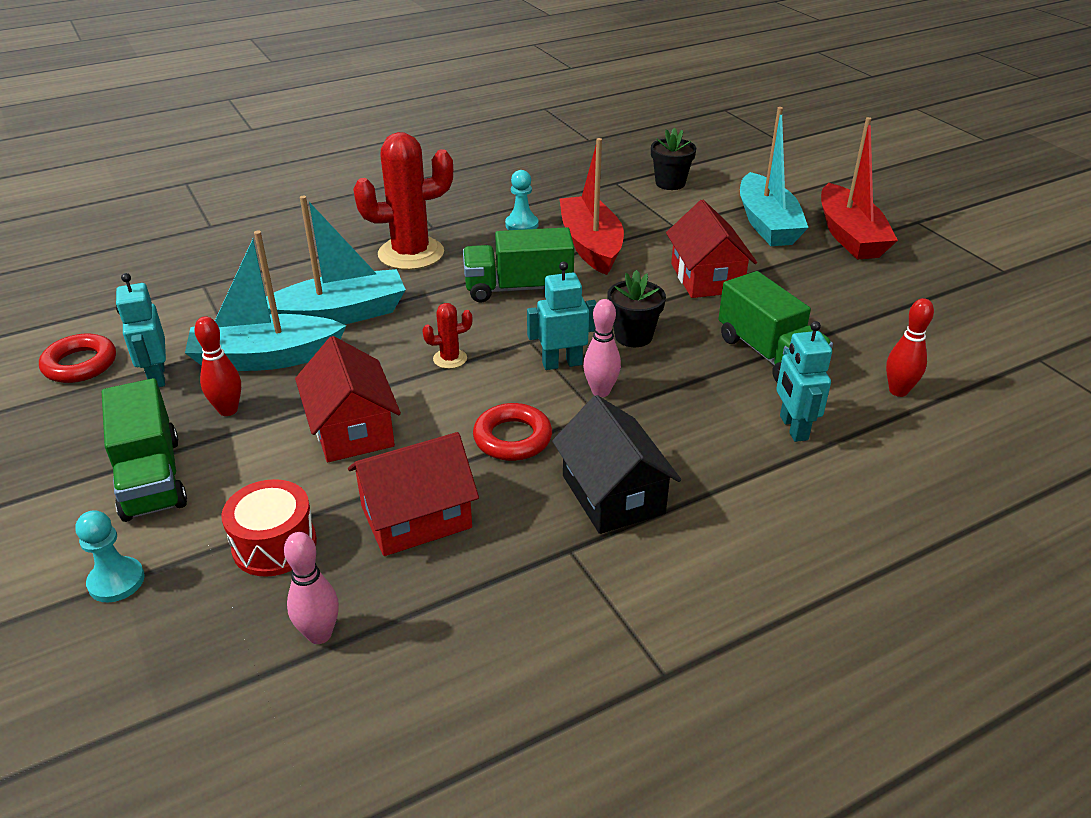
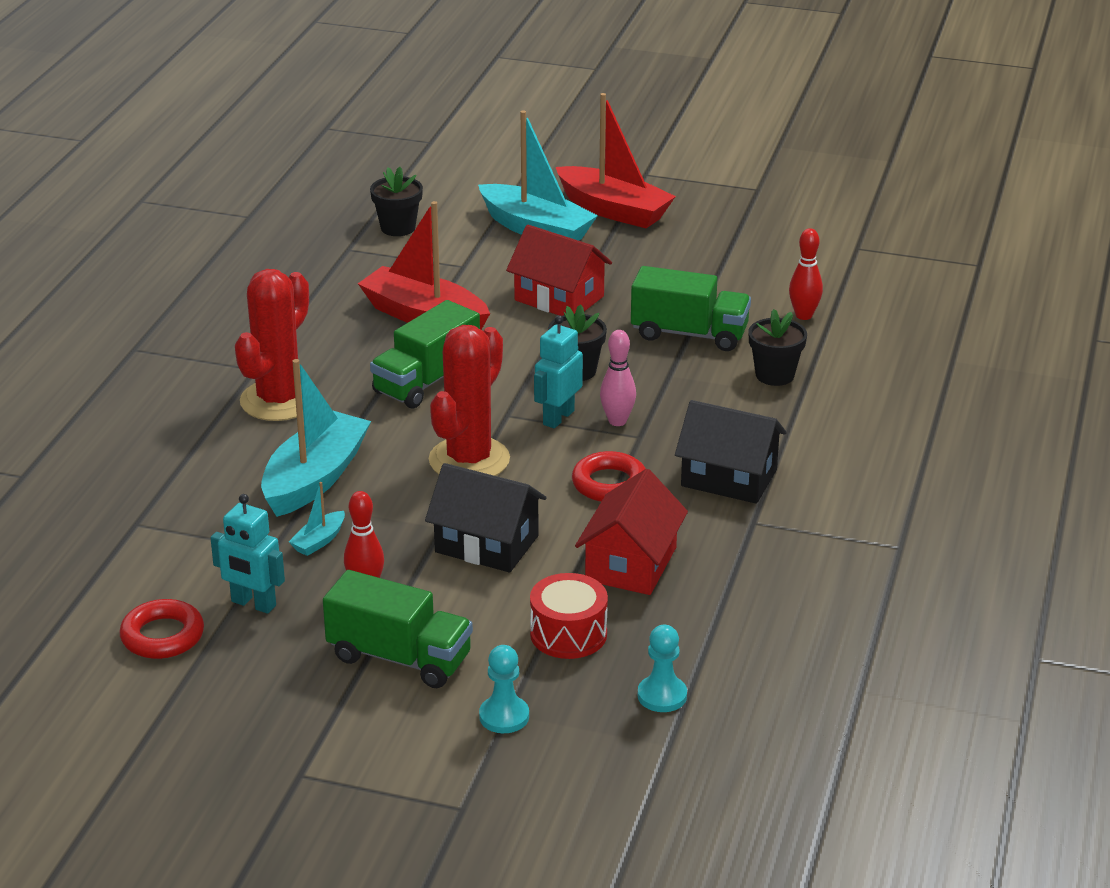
camera: 45 degrees left, 5 degrees down
(266, 358) = (319, 541): turquoise boat -> turquoise boat, size x0.43
(319, 634) = (686, 653): pink bowling pin -> none
(352, 429) = (486, 544): red house -> black house
(450, 359) = (469, 460): red cactus -> red cactus, size x2.27
(521, 225) = (332, 327): turquoise pawn -> turquoise pawn (662, 696)
(793, 428) = (774, 375): turquoise robot -> black flower pot

